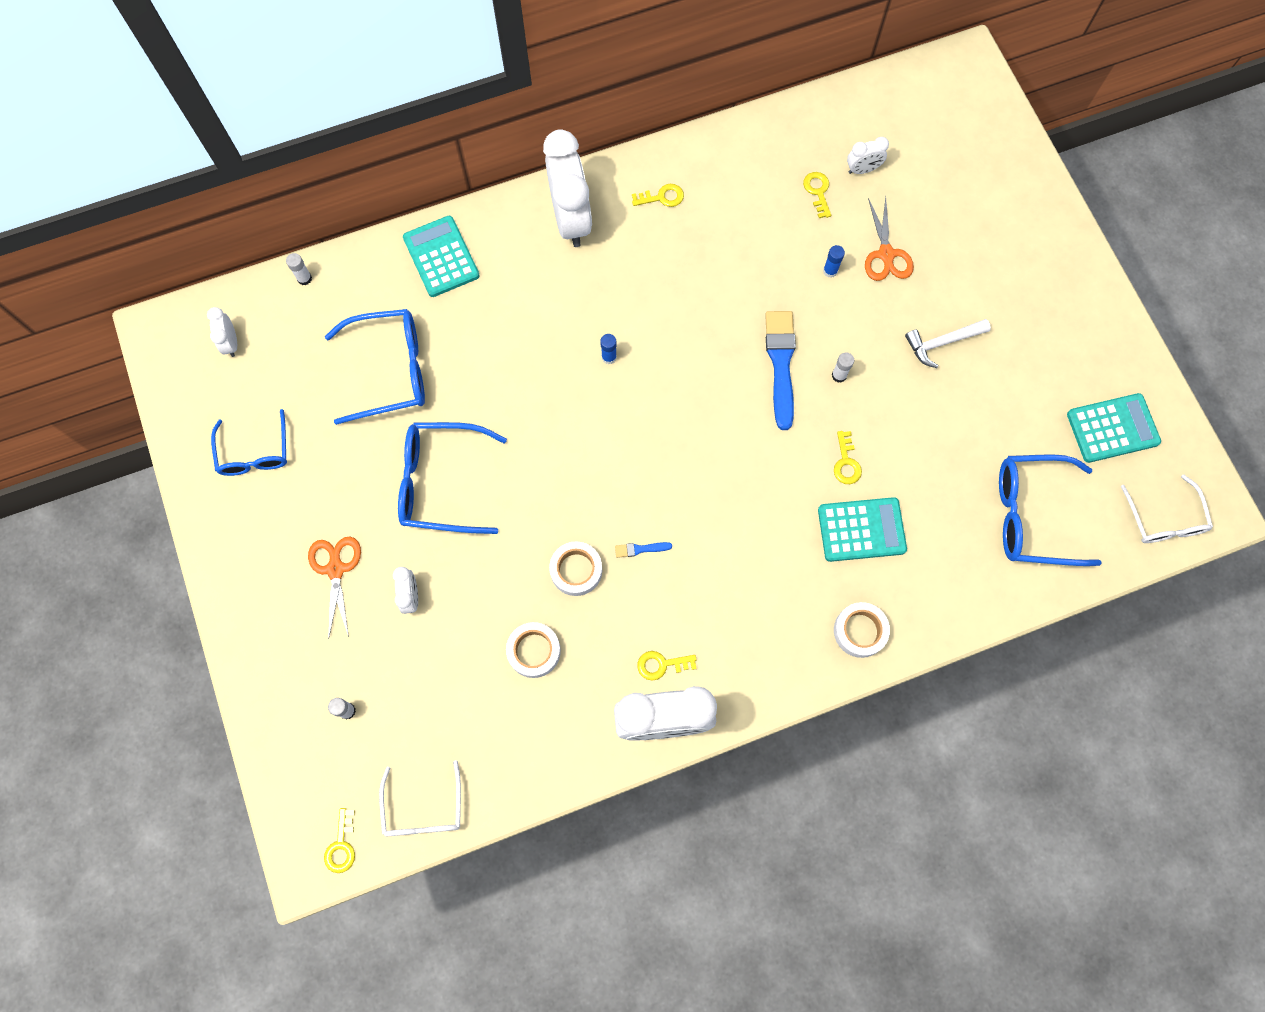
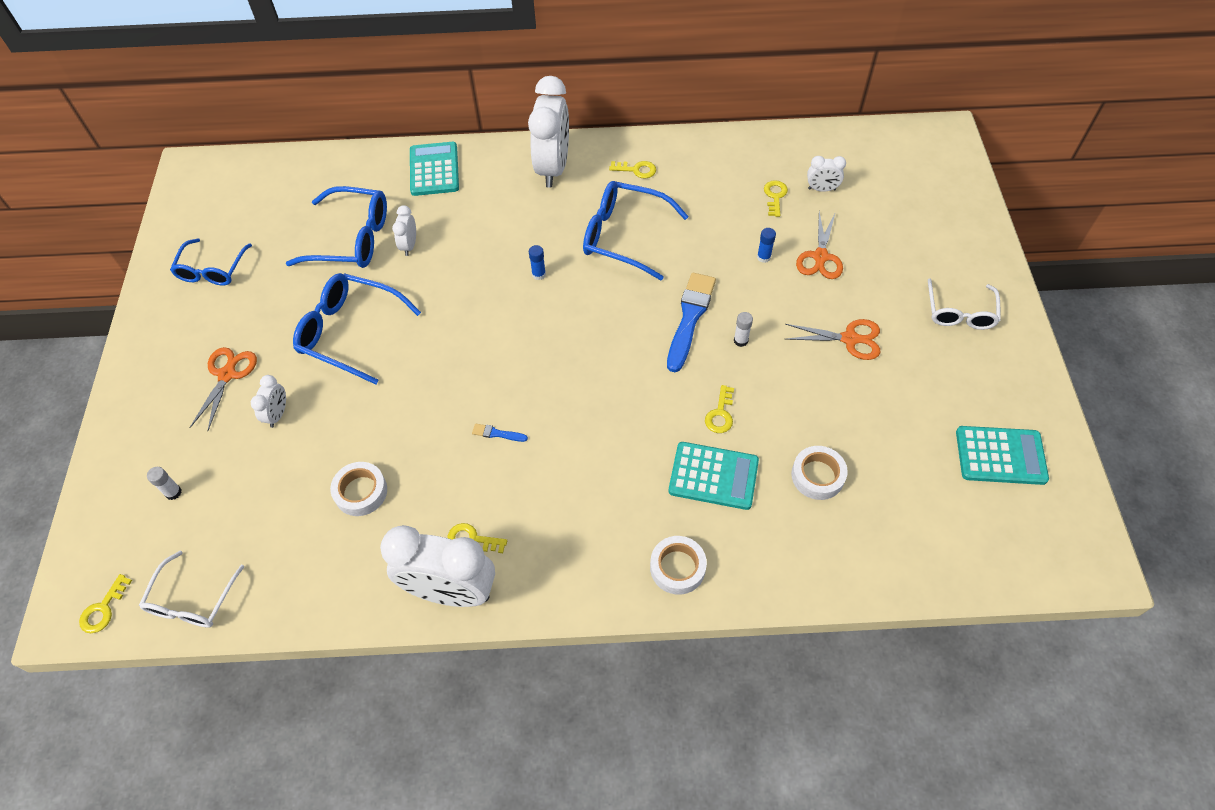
camera: 20 degrees right, 15 degrees down
(231, 343) = (239, 189): white clock -> white clock (409, 245)
(304, 278) = (319, 159): white glue stick -> none
(576, 570) = (431, 434): white tape -> white tape (817, 476)
(942, 343) = (849, 339): white hammer -> orange scissors
(1032, 515) = (892, 512): blue glasses -> blue glasses (624, 236)
(1164, 519) = (1033, 555): white glasses -> white glasses (959, 312)

